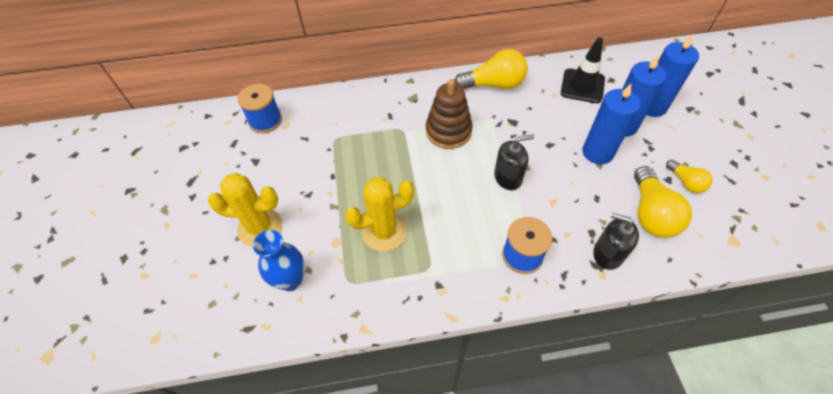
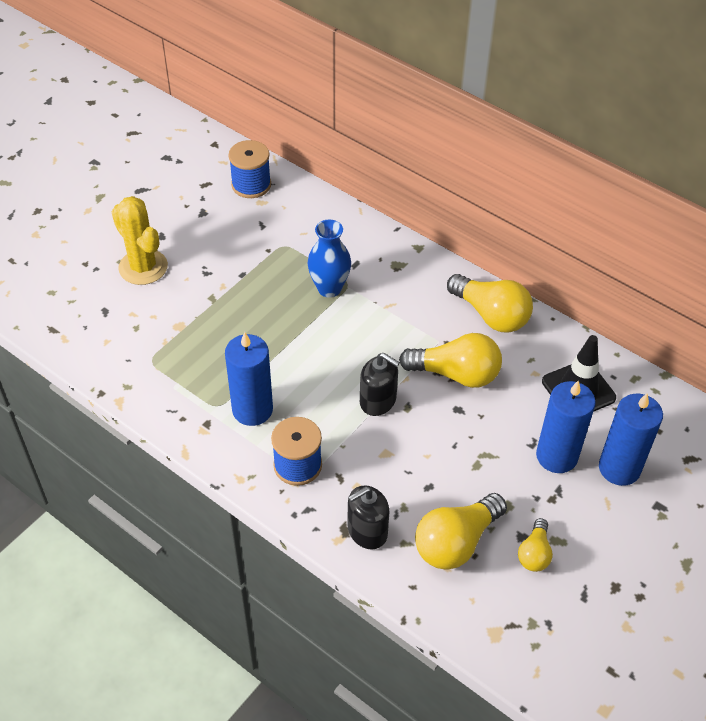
camera: 45 degrees right, 5 degrees down
(291, 280) = (116, 323): blue vase -> blue vase (329, 288)
(384, 231) = (222, 350): yellow cactus -> none
(448, 131) = (385, 319): brown stacking toy -> none
(522, 128) = (456, 374): none -> yellow light bulb
(597, 152) = (492, 455): blue candle -> blue candle (252, 410)
(607, 254) = (367, 531): black soap dispenser -> black soap dispenser turned 105 degrees counterclockwise

